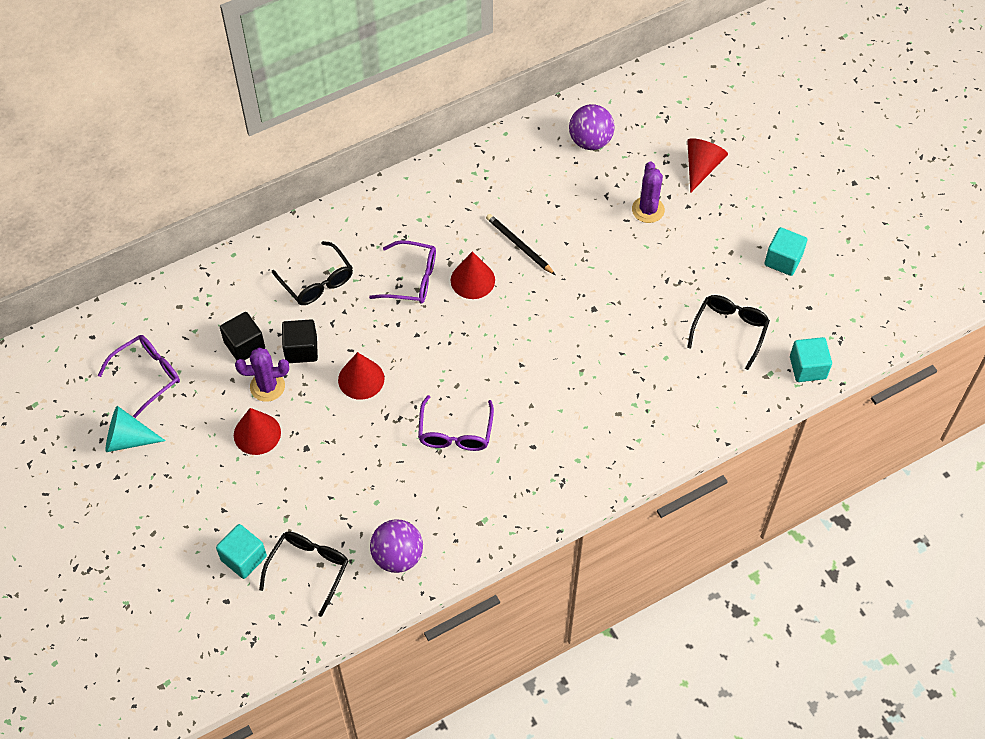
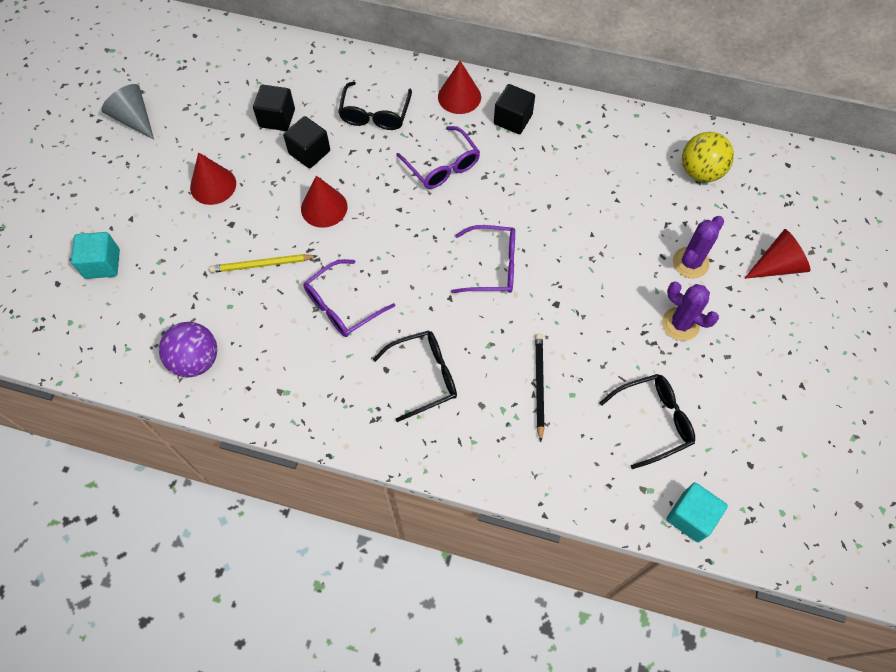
camera: 45 degrees right, 5 degrees up
(128, 439) = (134, 119): turquoise cone -> grey cone
(148, 375) = (196, 87): purple glasses -> purple glasses (493, 266)
(267, 386) = (258, 159): purple cactus -> purple cactus (680, 324)
(309, 569) = (131, 312): black glasses -> black glasses (424, 376)
(365, 455) = (262, 265): none -> yellow pencil
(423, 205) = (513, 119): none -> black cube
(472, 280) = (486, 203): red cone -> red cone (459, 96)
(519, 245) = (552, 206): black pencil -> black pencil (539, 385)
(590, 141) = (700, 172): purple ball -> yellow ball
(783, 260) = (769, 403): turquoise cube -> none

